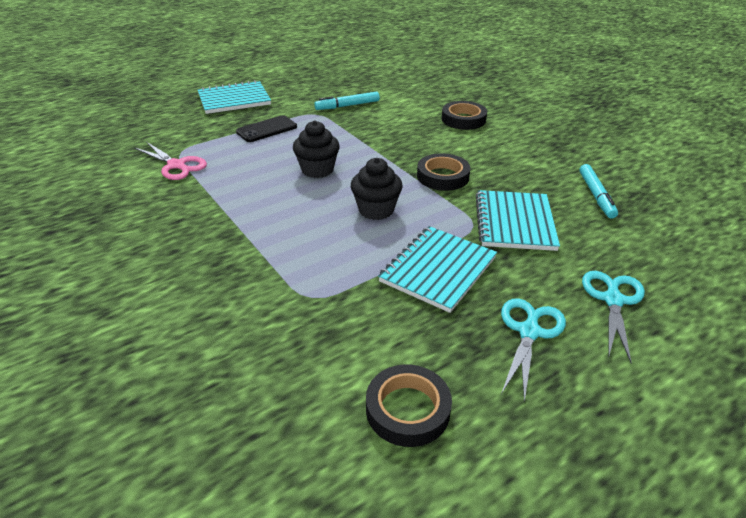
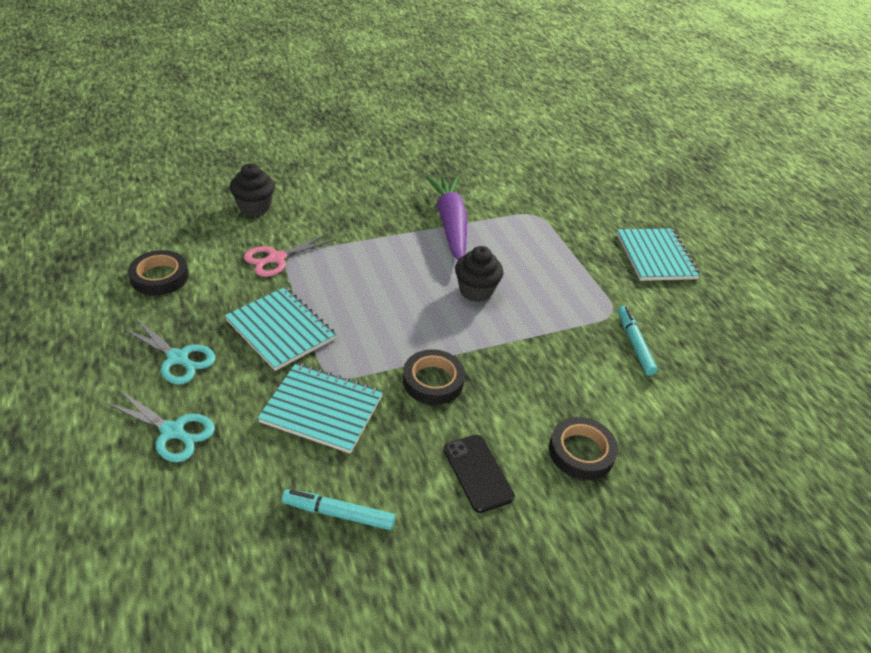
camera: 100 degrees right, 5 degrees up
(176, 165) = (508, 211): pink scissors -> pink scissors (277, 258)
(210, 195) = (450, 225): none -> purple carrot
(267, 129) = (574, 270): black phone -> black phone (477, 473)
(376, 210) = (387, 314): black cupcake -> black cupcake (255, 207)

